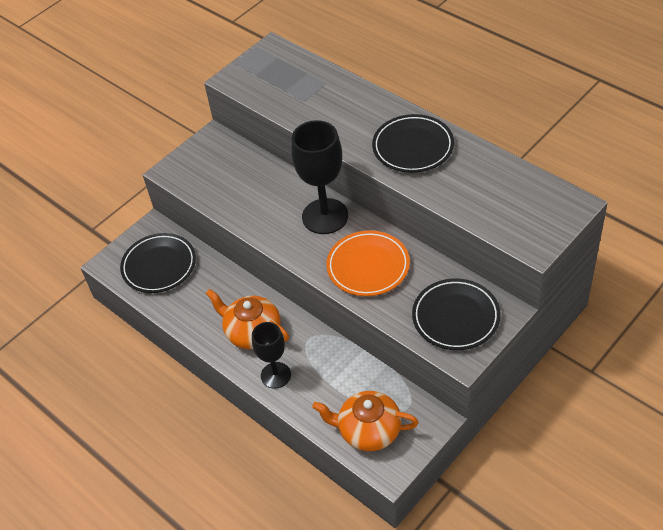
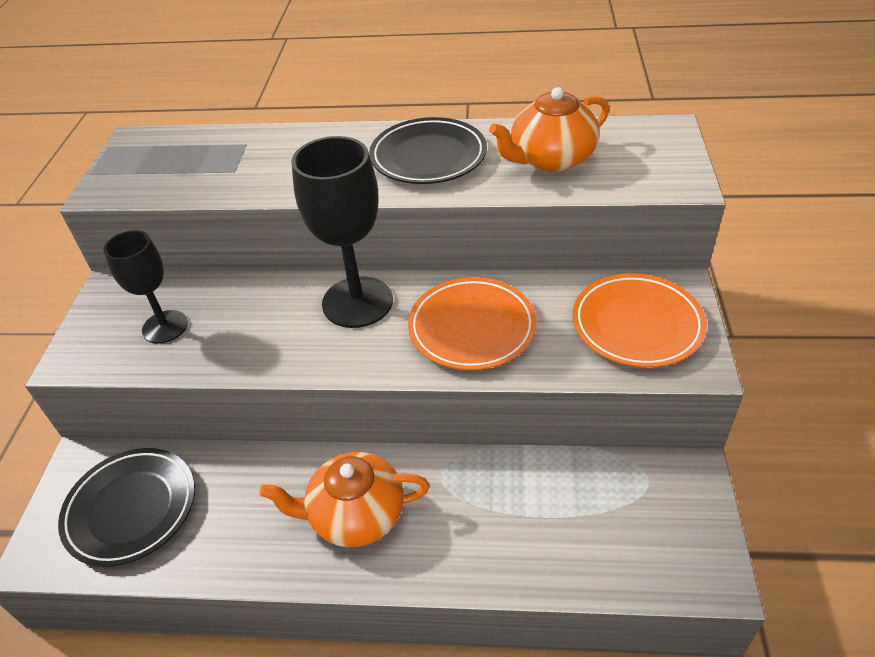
camera: 40 degrees left, 5 degrees down
(276, 375) = (442, 552): black goblet -> black goblet (165, 327)
(368, 430) = (635, 543): orange teapot -> orange teapot (551, 159)
(456, 317) = (637, 325): black plate -> orange plate

